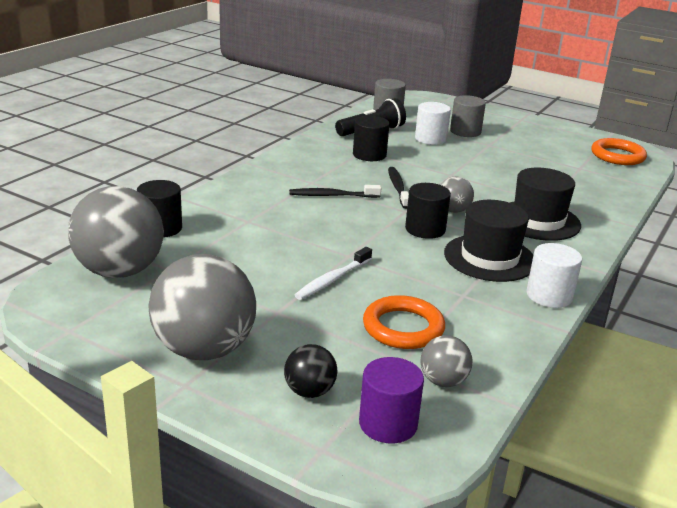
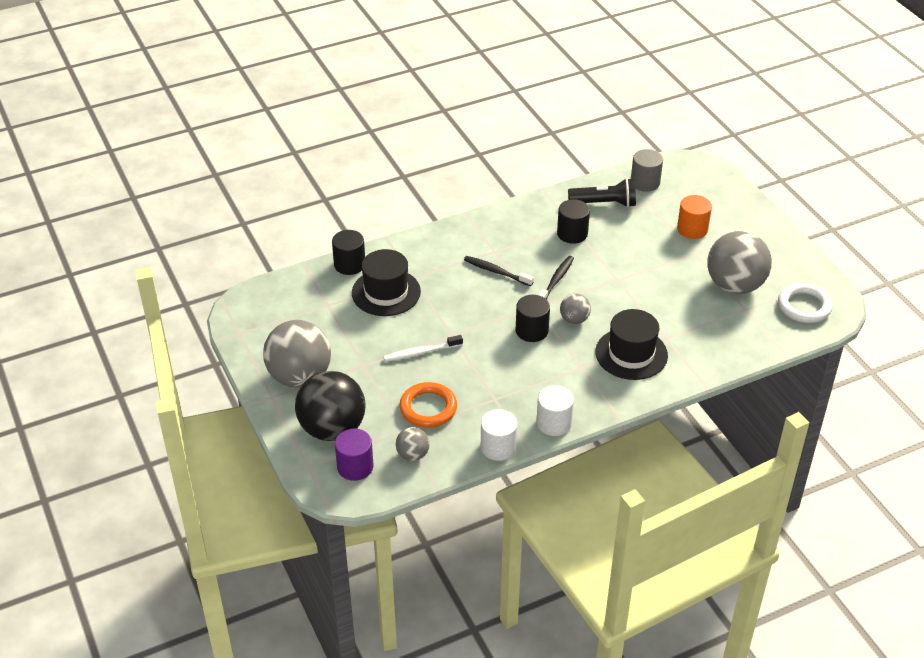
camera: 35 degrees right, 15 degrees up
(120, 271) = (297, 296): grey ball -> grey ball (735, 285)
(309, 391) = (332, 429): black ball -> black ball, size x2.09
(430, 139) = (648, 229): white cylinder -> white cylinder (498, 447)
(465, 131) = (692, 229): grey cylinder -> orange cylinder
(489, 258) = (550, 375): black hat -> black hat (386, 292)
(617, 156) = (804, 306): orange ring -> white ring

